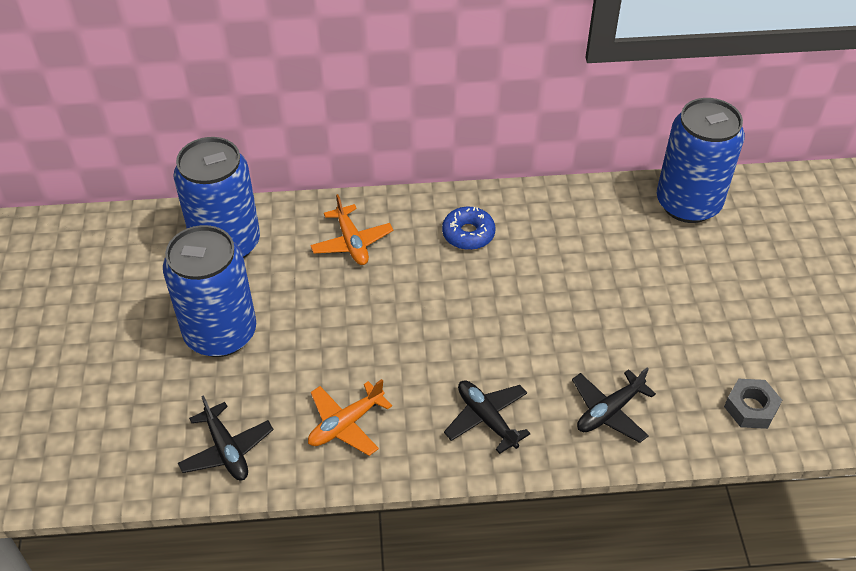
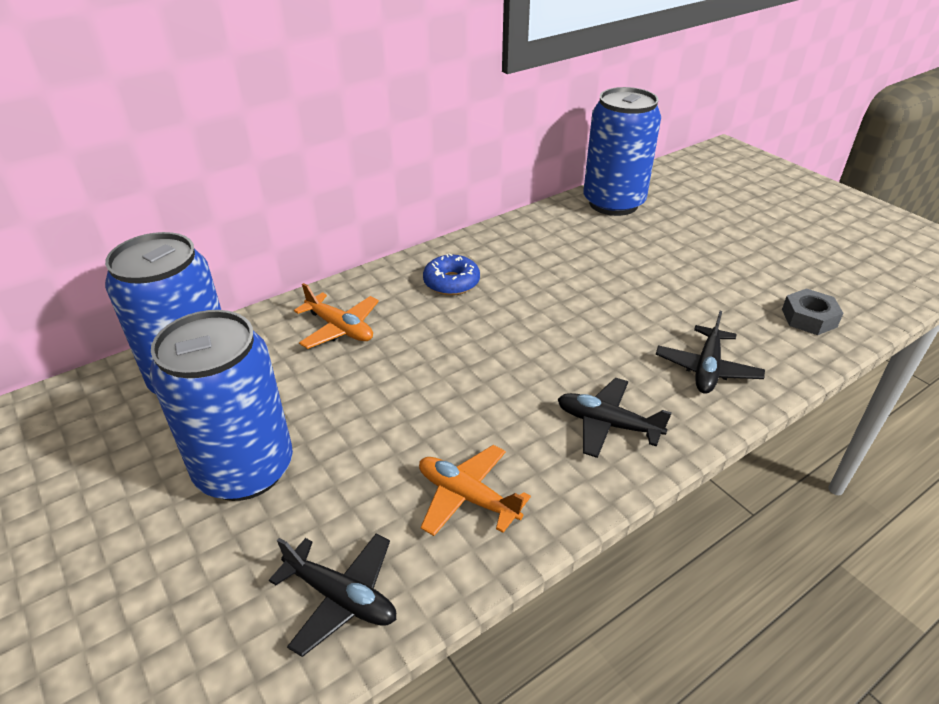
camera: 30 degrees left, 10 degrees down
(346, 424) = (467, 497): orange plane -> orange plane turned 105 degrees clockwise

